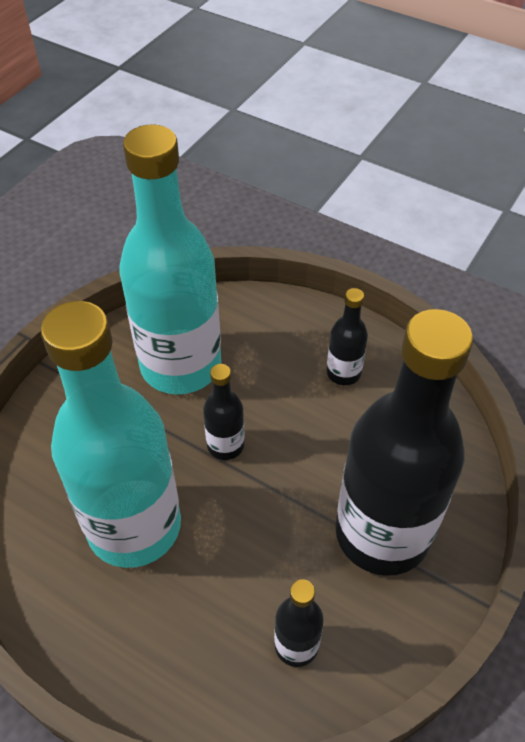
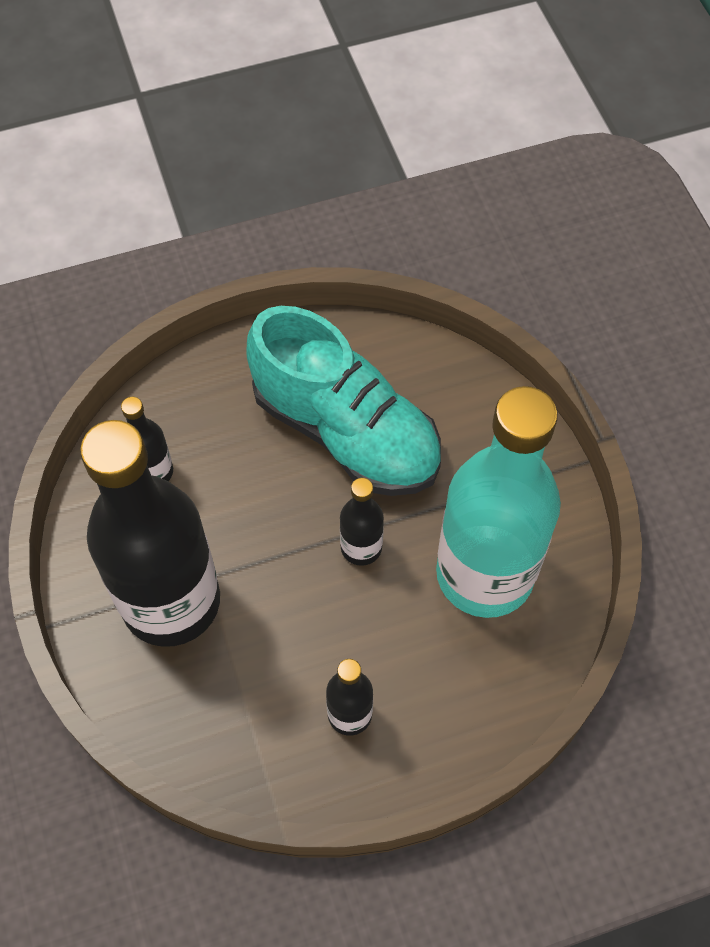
camera: 130 degrees right, 10 degrees up
(134, 526) = (346, 431): turquoise bottle -> turquoise shoe

